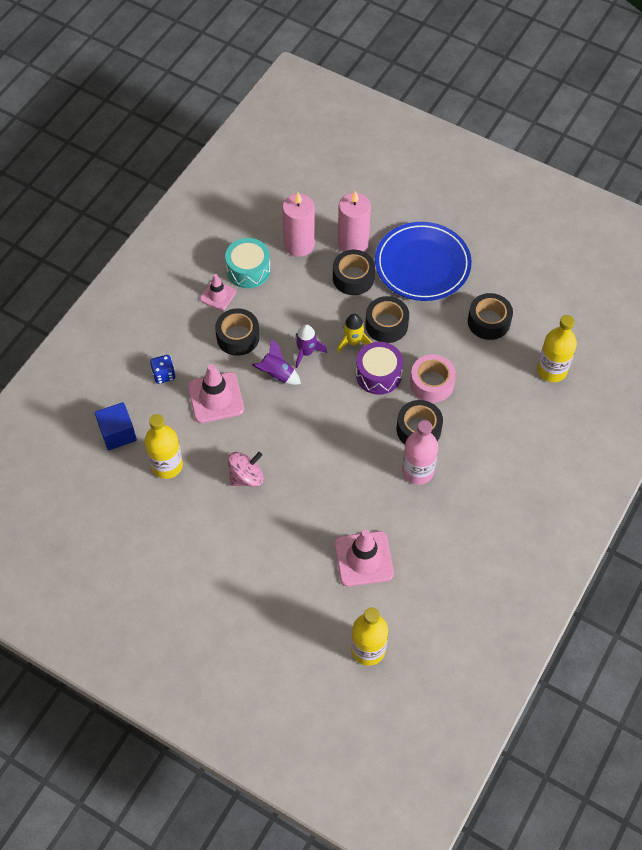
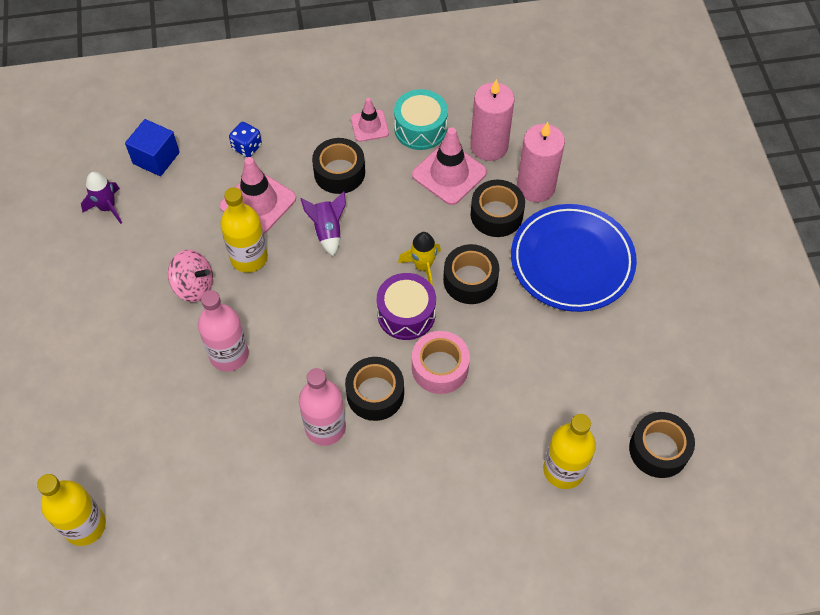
camera: 50 degrees right, 0 degrees up
(167, 465) = (154, 217): yellow bottle -> yellow bottle (249, 258)
(306, 352) = (374, 237): purple rocket -> purple rocket (107, 207)
(318, 490) = (229, 355): none -> pink bottle
(363, 559) = (184, 449): pink traffic cone -> pink traffic cone (449, 174)
(489, 321) = (564, 367): black tape -> black tape (658, 449)

